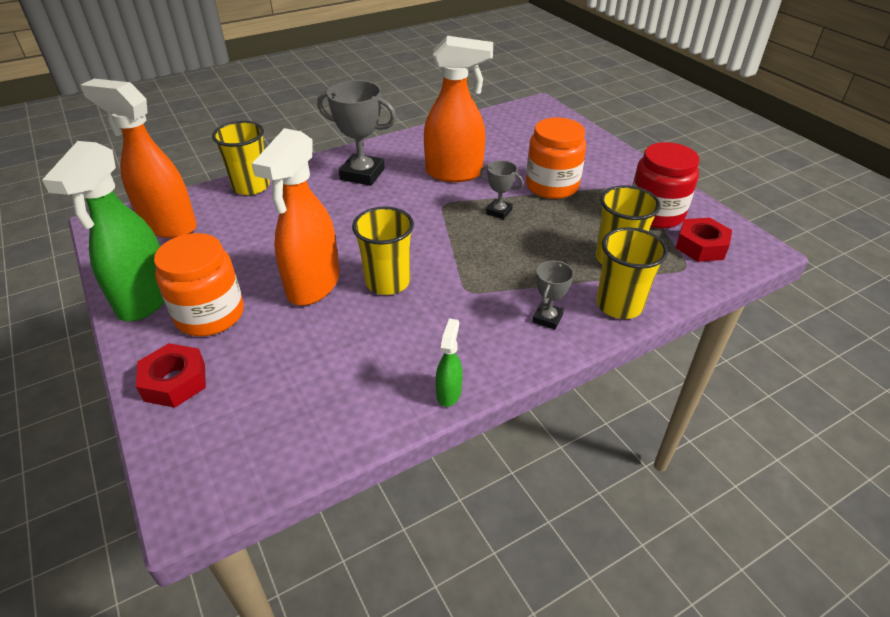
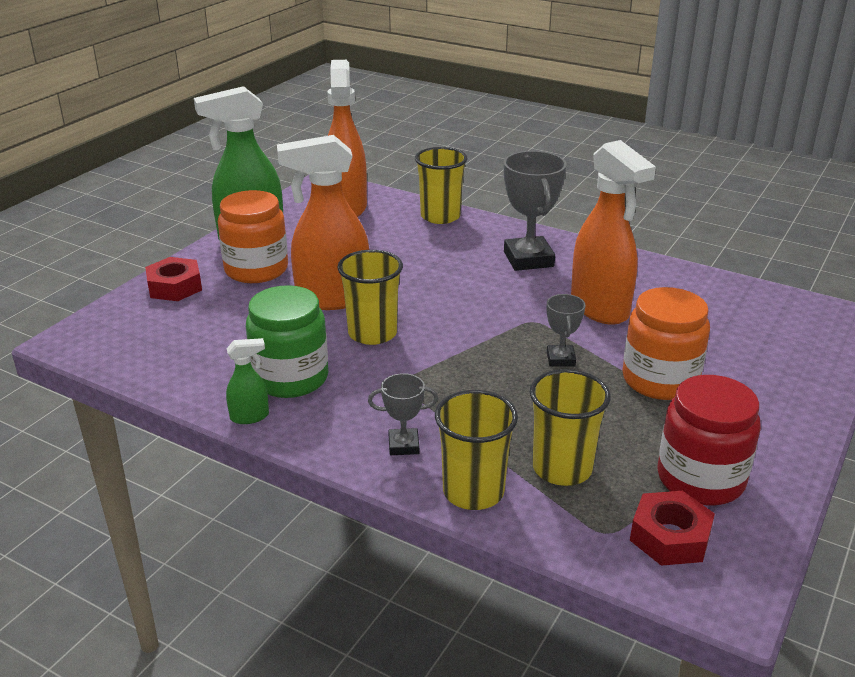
camera: 60 degrees right, 10 degrees down
(411, 349) = (290, 378): none -> green jar

